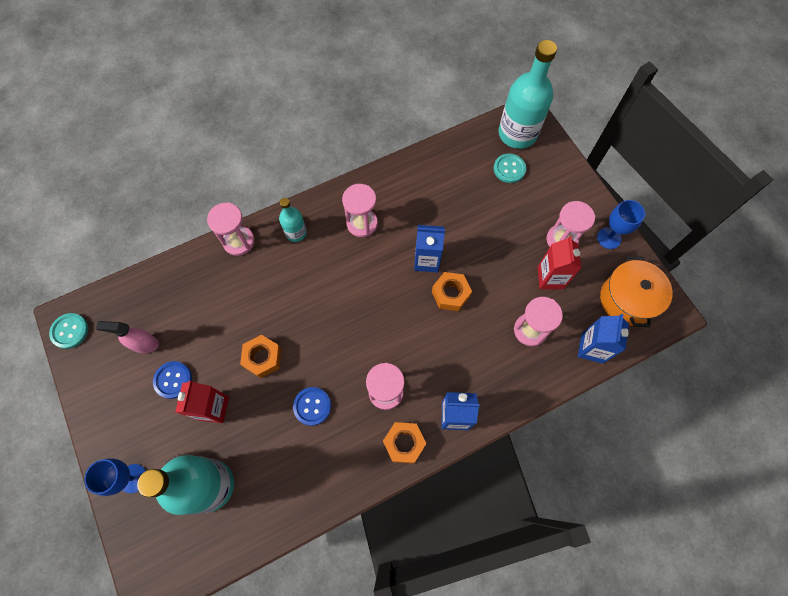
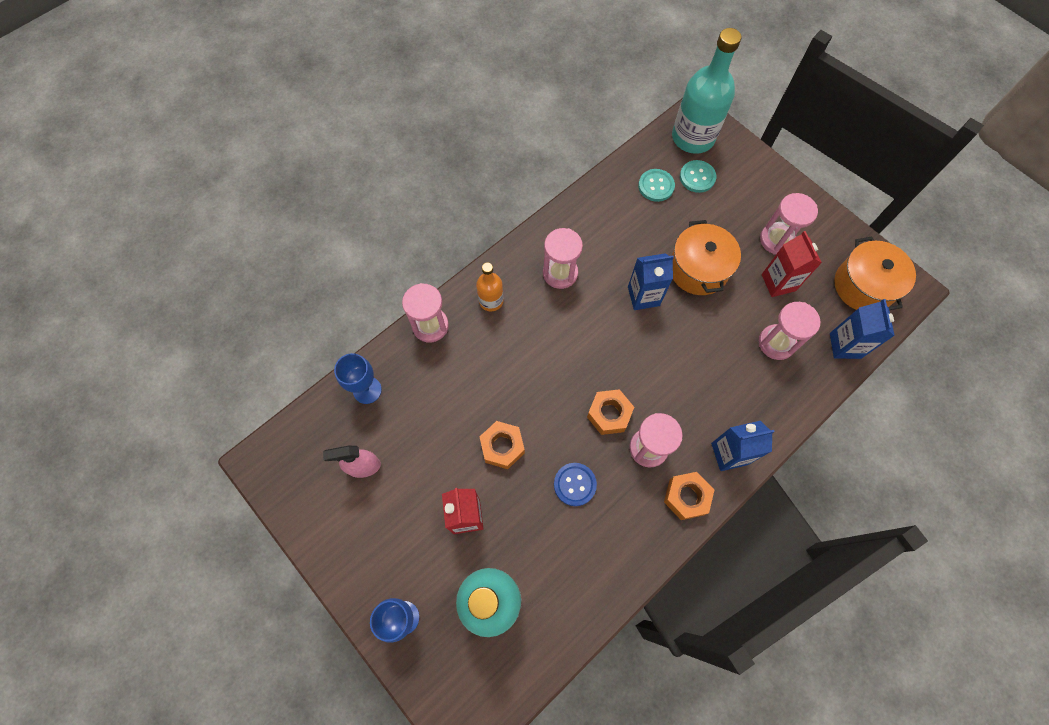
camera: 15 degrees left, 0 degrees up
(70, 331) = (271, 475): turquoise button -> turquoise button (656, 186)
(173, 380) = (410, 497): blue button -> none
(296, 233) = (491, 301): turquoise bottle -> orange bottle
(450, 294) = (681, 326): orange nut -> orange nut (609, 414)
(483, 249) = (698, 269): none -> orange pot
(609, 238) = (824, 226): blue goblet -> blue goblet (367, 390)

